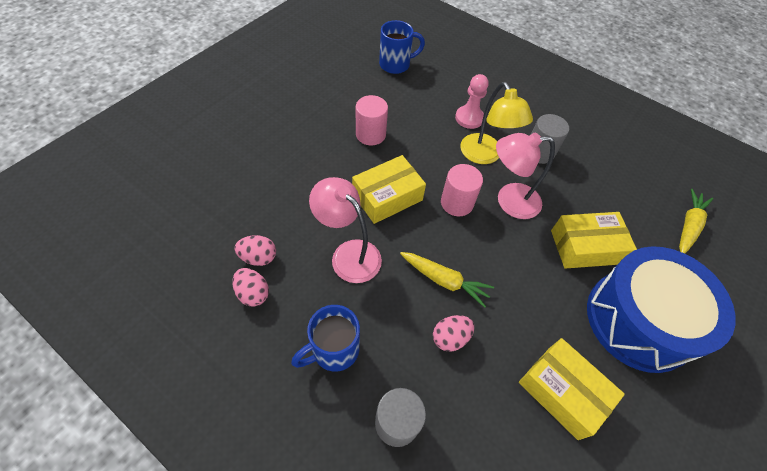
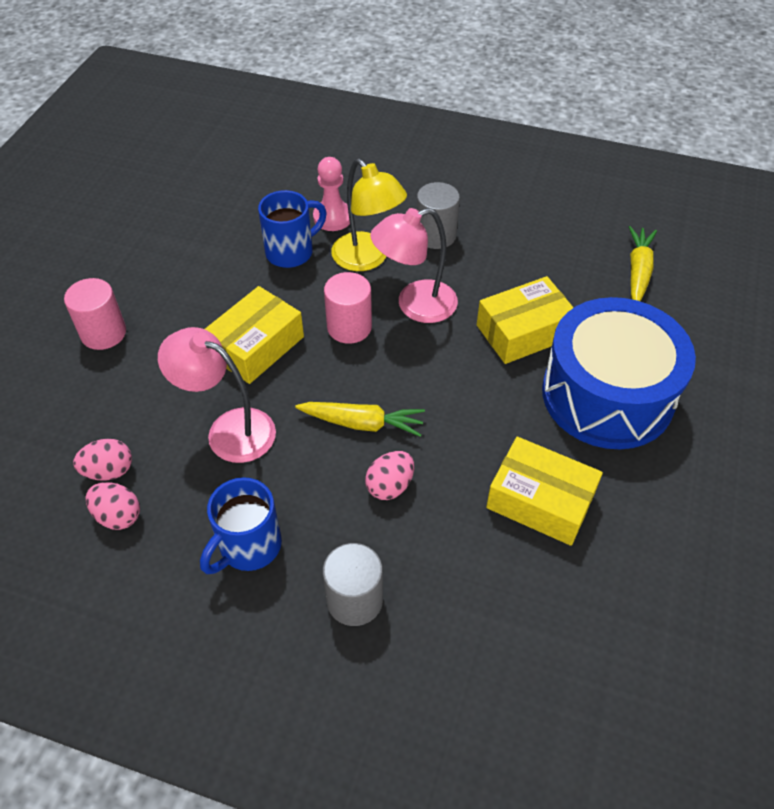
camera: 15 degrees left, 5 degrees down
(370, 134) = (207, 274): pink cylinder -> pink cylinder (103, 333)
(396, 64) = (211, 174): blue mug -> blue mug (291, 252)

